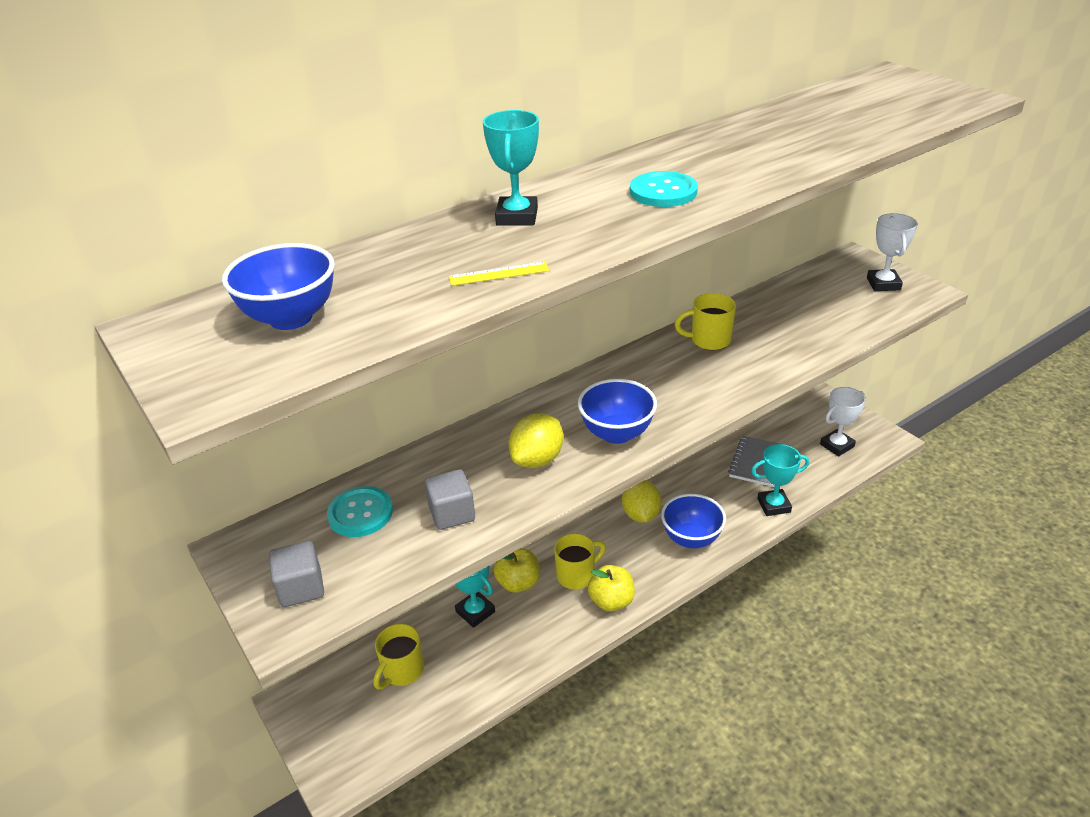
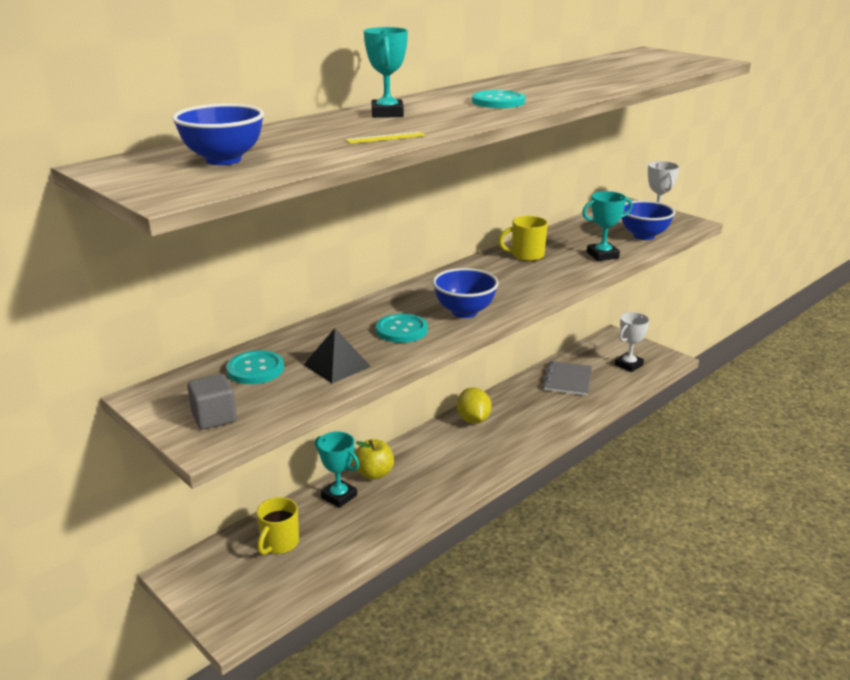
camera: 10 degrees left, 10 degrees down
(452, 513) = (336, 365): grey cube -> black pyramid
(537, 459) = (401, 330): yellow lemon -> turquoise button
(577, 575) = (425, 465): yellow mug -> none
(611, 601) = (459, 481): yellow apple -> none
(691, 539) = (520, 434): blue bowl -> blue bowl (643, 236)
(774, 505) = (585, 407): turquoise trophy -> turquoise trophy (602, 255)

